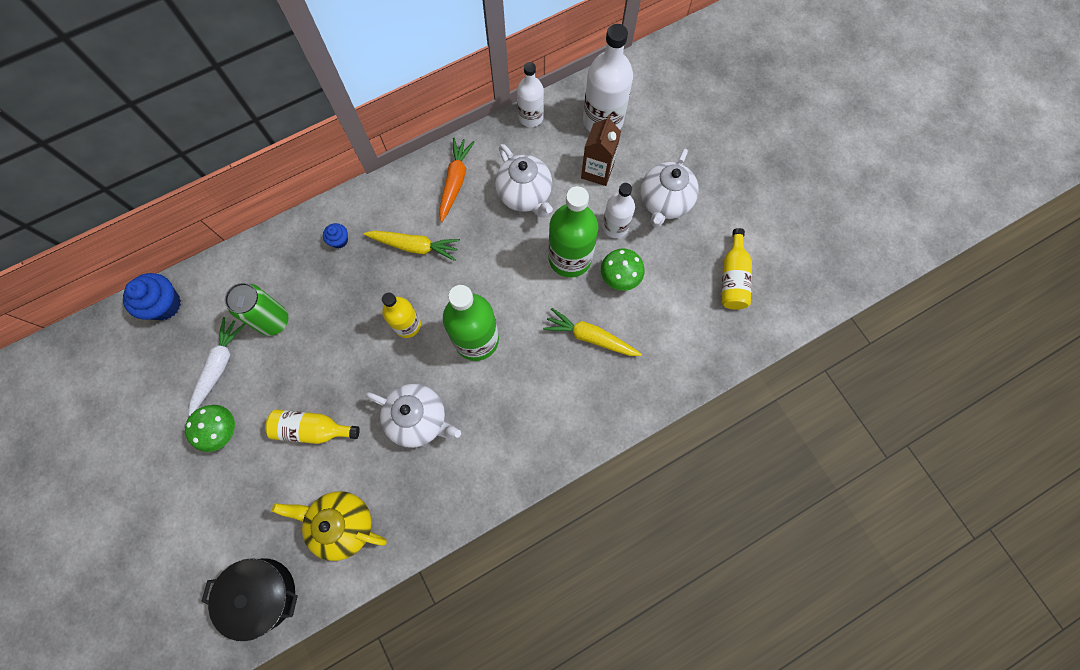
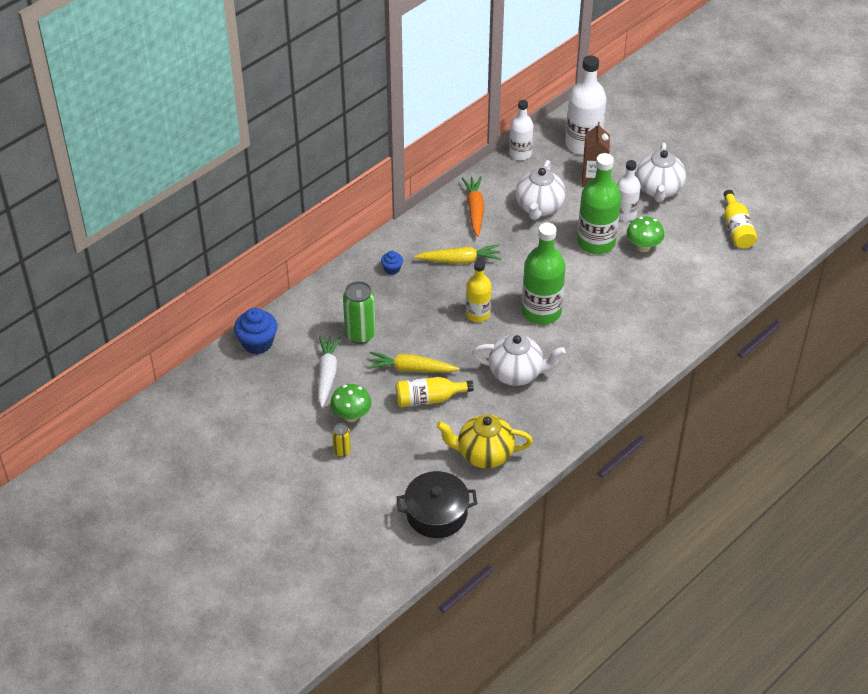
camera: 15 degrees left, 25 degrees down
(195, 477) = (342, 451): none -> yellow can
(525, 195) = (539, 207): white teapot -> white teapot turned 60 degrees clockwise
(590, 337) = (636, 291): yellow carrot -> yellow carrot (411, 369)

